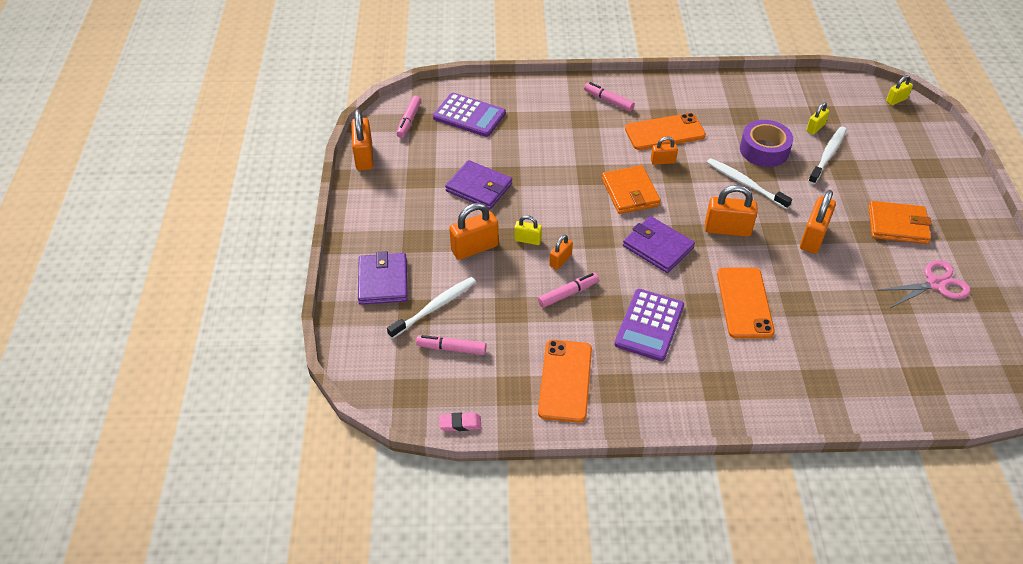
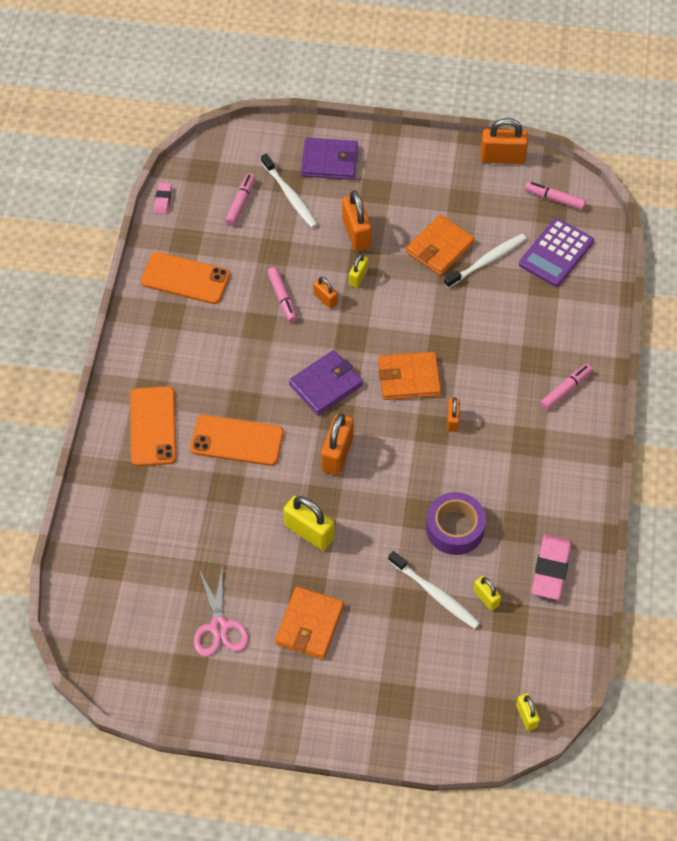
camera: 100 degrees right, 10 degrees up
(479, 187) = (439, 247): purple wallet -> orange wallet
(649, 325) = (229, 354): purple calculator -> none
(665, 132) = (501, 434): orange phone -> orange phone (153, 426)
(745, 183) = (403, 491): white toothbrush -> white toothbrush (487, 261)
(773, 97) = (550, 569): none -> pink eraser
(813, 237) = (309, 532): orange padlock -> yellow padlock

